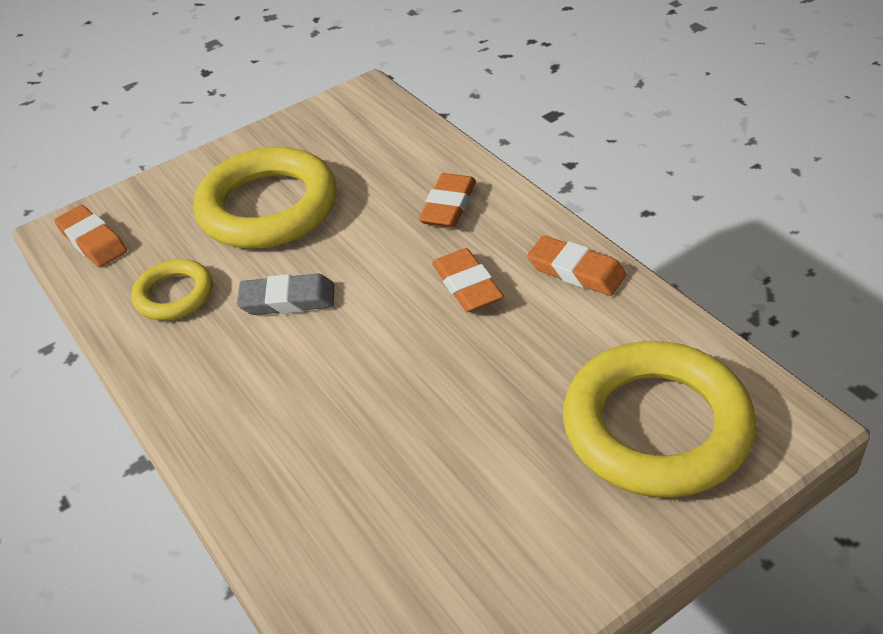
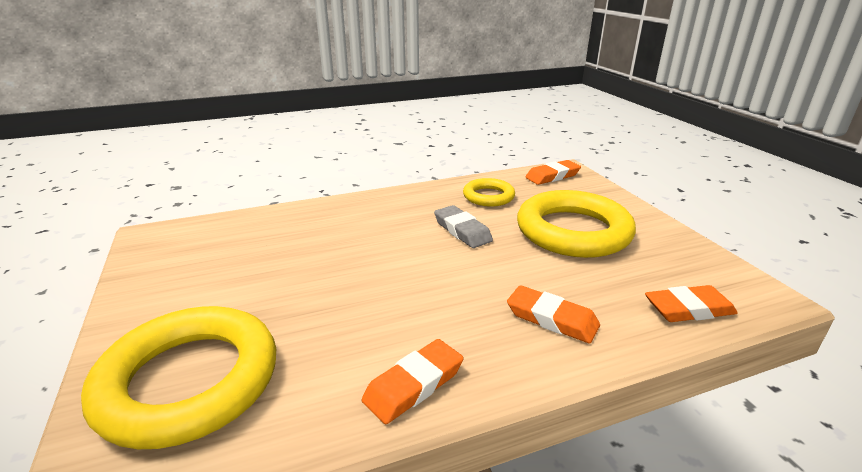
camera: 100 degrees right, 15 degrees down
(287, 300) = (462, 230): grey eraser -> grey eraser turned 45 degrees counterclockwise
(467, 285) = (432, 310): orange eraser -> orange eraser (688, 309)

